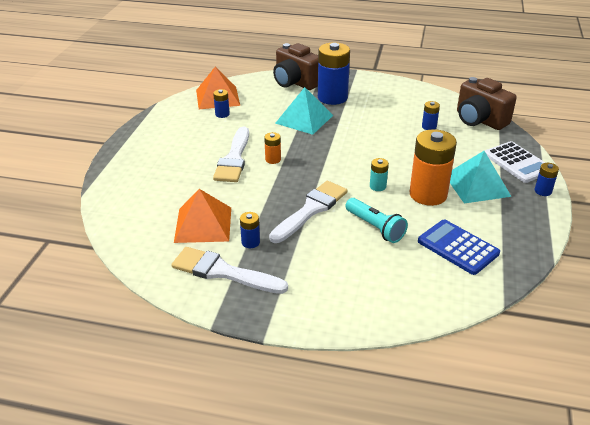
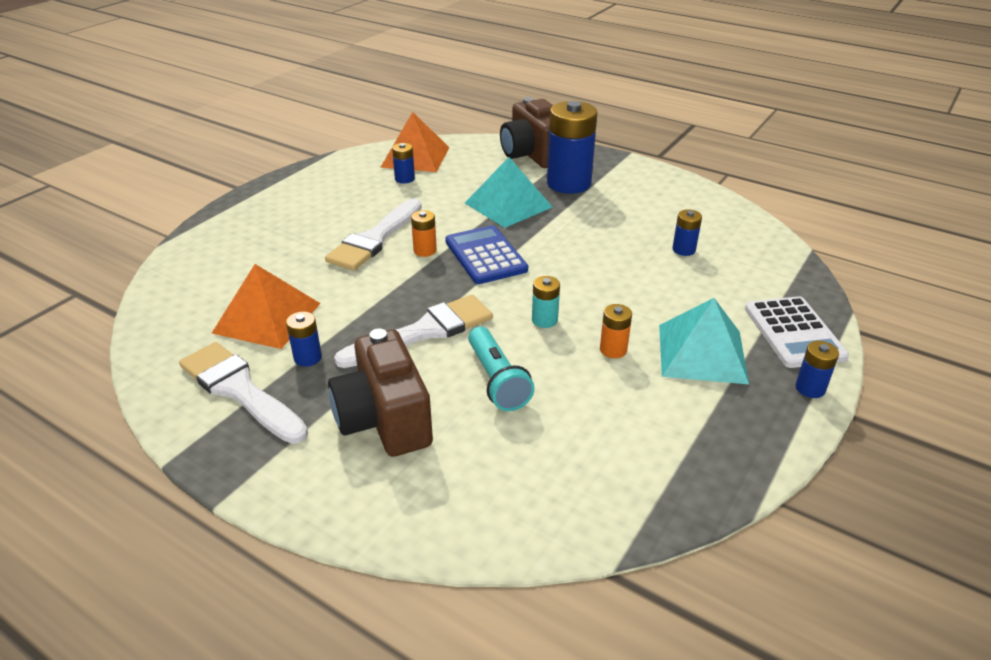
camera: 20 degrees right, 0 degrees up
(428, 194) = (613, 349): orange battery -> orange battery, size x0.45
(458, 247) = (604, 444): blue calculator -> blue calculator (485, 255)
(479, 120) = (771, 255): brown camera -> brown camera (384, 420)

